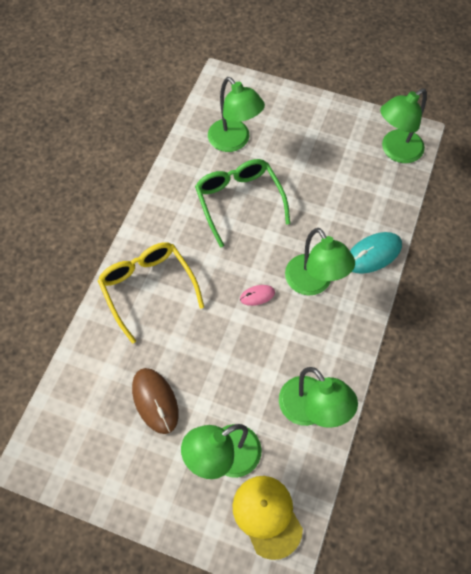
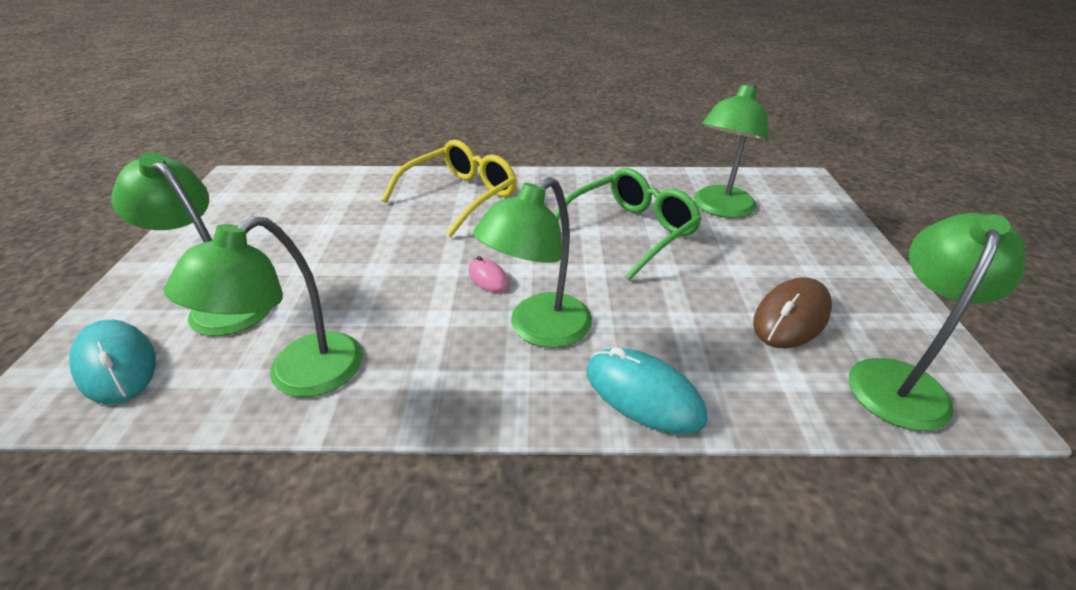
camera: 70 degrees right, 25 degrees down
(155, 401) = (308, 232): brown mouse -> brown mouse (791, 317)
(267, 516) = (116, 365): yellow cap -> turquoise mouse
(395, 151) = (900, 380): green lamp -> green lamp turned 90 degrees clockwise

